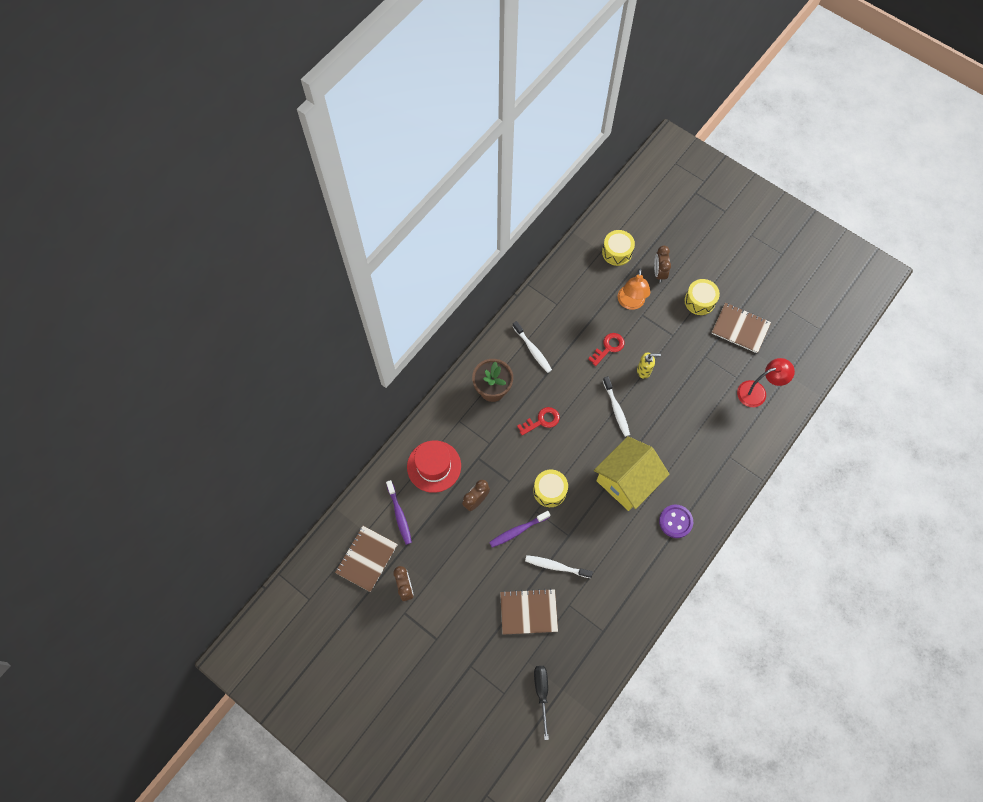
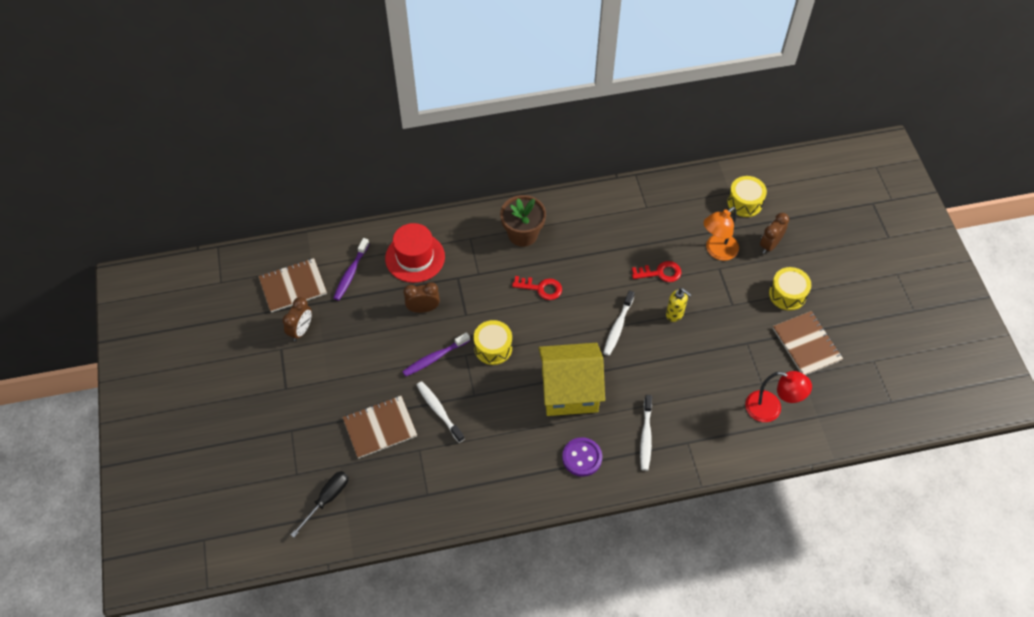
camera: 40 degrees right, 10 degrees down
(518, 530) = (434, 358): purple toothbrush -> purple toothbrush turned 45 degrees counterclockwise
(528, 612) = (380, 427): brown notebook -> brown notebook turned 60 degrees counterclockwise
(533, 350) = (588, 228): white toothbrush -> white toothbrush (646, 436)

